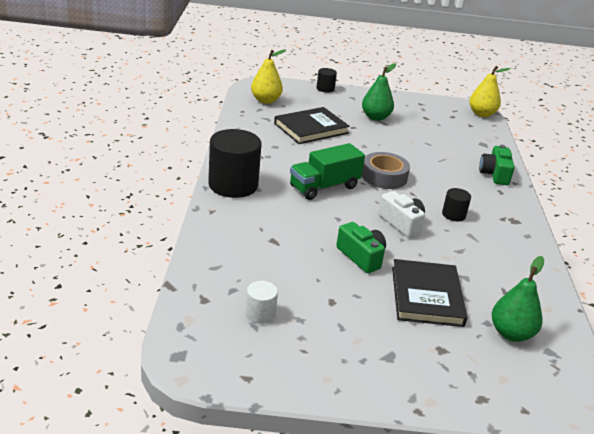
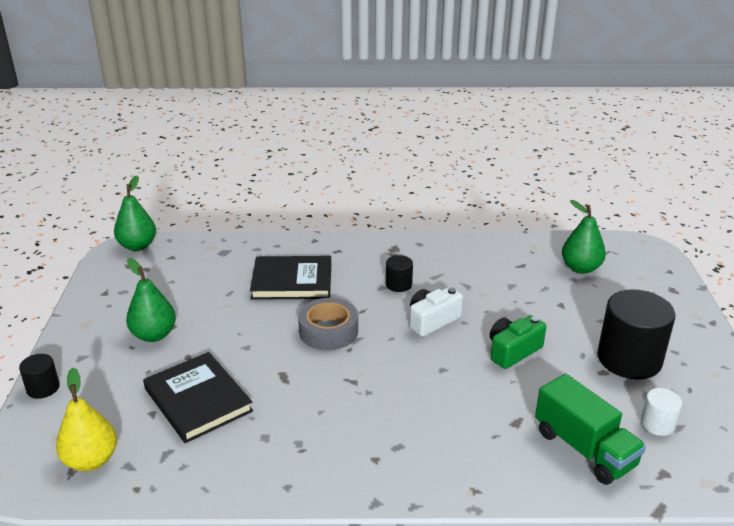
camera: 90 degrees left, 0 degrees up
(233, 185) = (396, 474): black cylinder -> black cylinder (629, 359)
(324, 187) = (371, 382): green truck -> green truck (584, 448)
(426, 296) = (556, 310): black book -> black book (292, 281)
(481, 114) = (137, 246): yellow pear -> green pear
(494, 174) = (299, 251): green camera -> none

